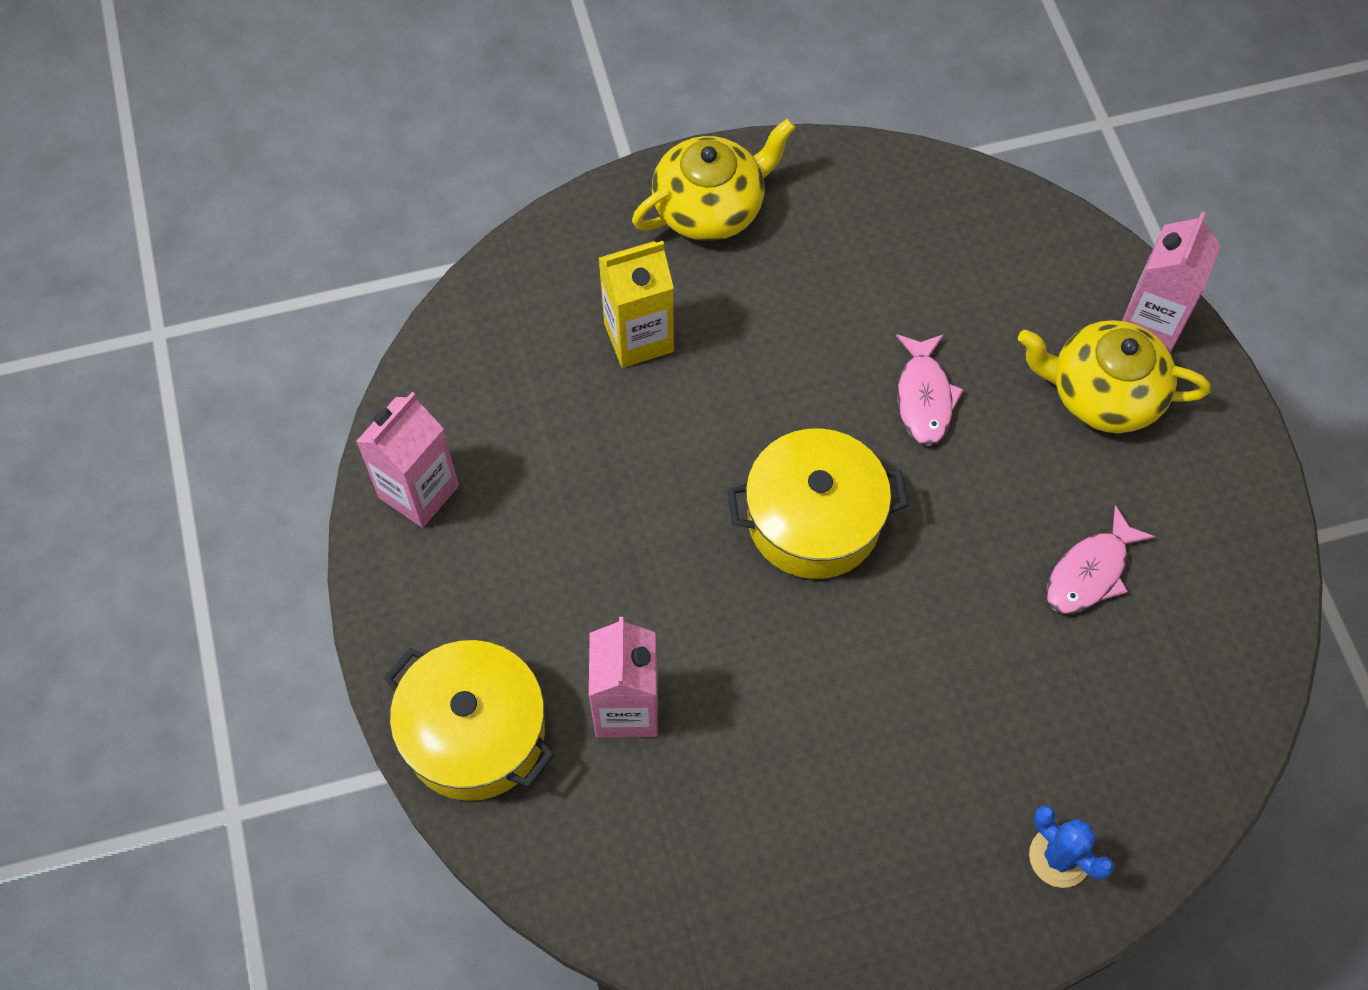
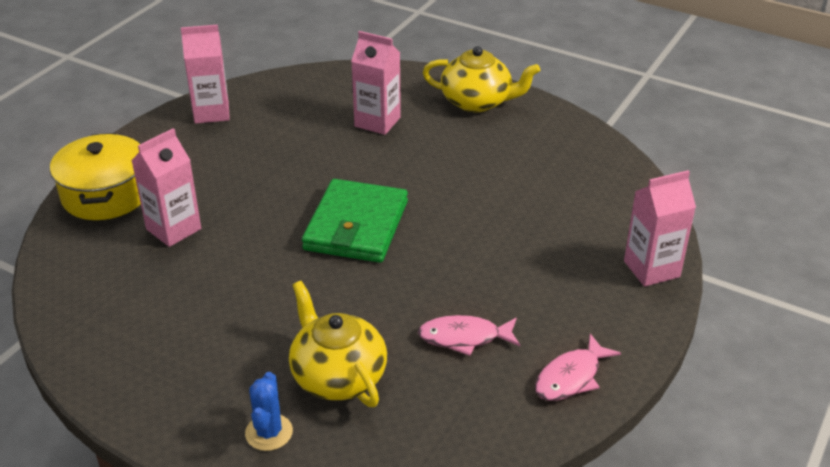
camera: 45 degrees right, 25 degrees down
(639, 337) = (377, 122): yellow carton -> pink carton
(813, 520) = (356, 225): yellow pot -> green wallet
(924, 397) = (479, 219): pink fish -> pink fish (571, 377)
(1103, 394) = (579, 277): yellow teapot -> yellow teapot (338, 376)

